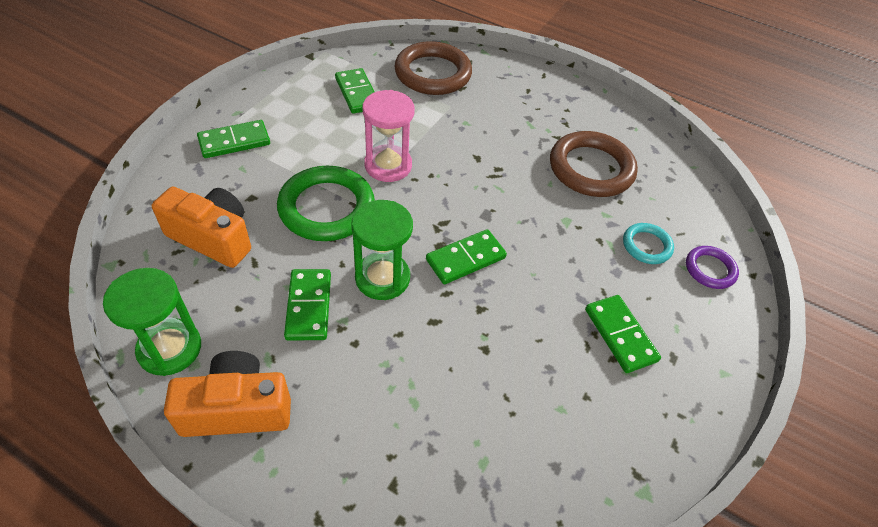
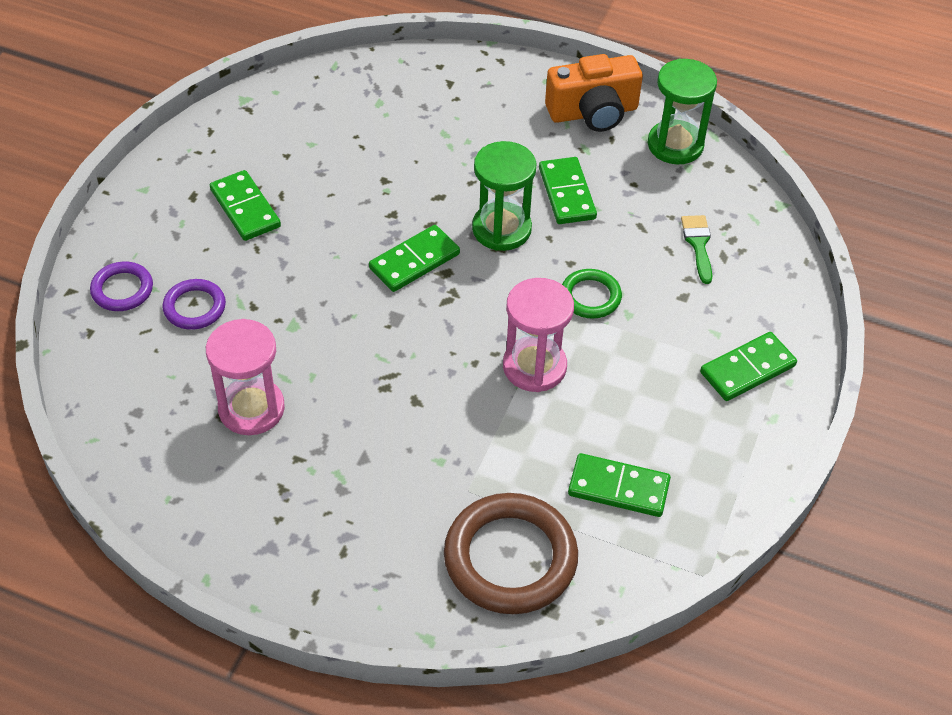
camera: 175 degrees right, 0 degrees up
(213, 238) = (698, 244): orange camera -> green brush
(326, 208) = (590, 297): green ring -> green ring, size x0.53
(357, 93) = (618, 488): green domino -> green domino turned 45 degrees counterclockwise
(591, 169) = (251, 409): brown ring -> pink hourglass
(646, 246) = (194, 307): turquoise ring -> purple ring

